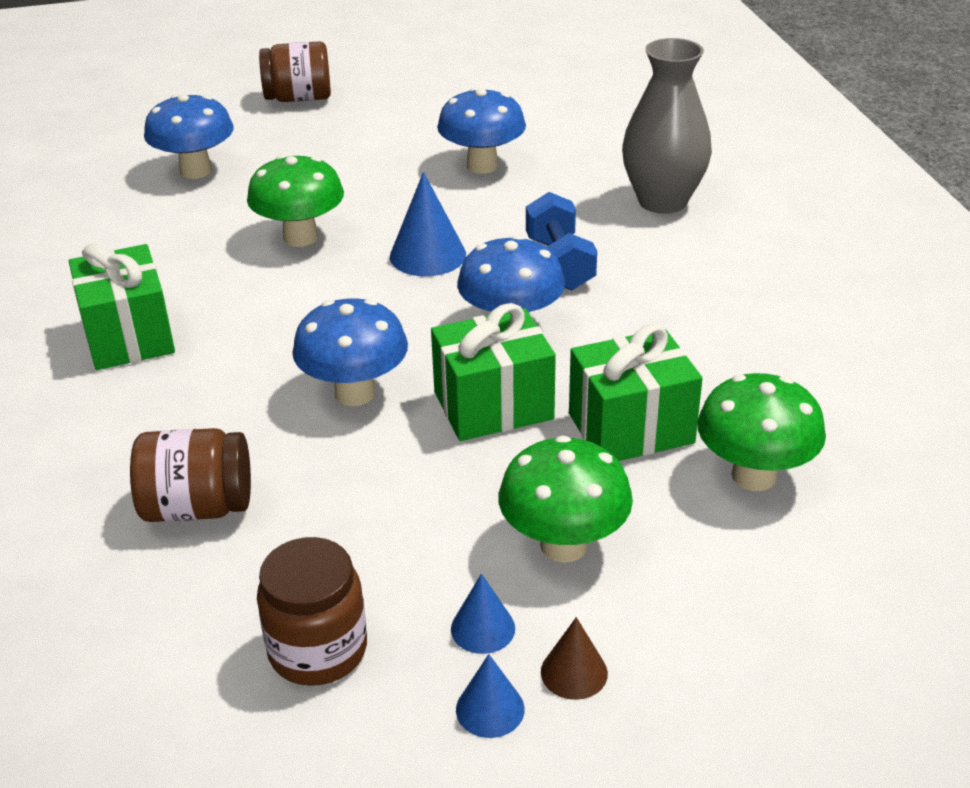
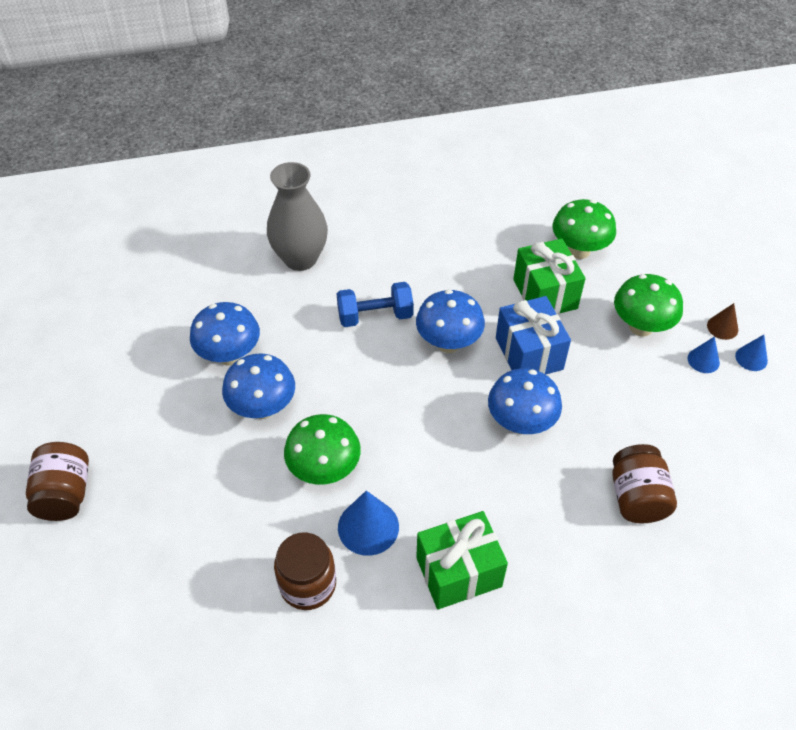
camera: 90 degrees left, 15 degrees up
(196, 171) = (196, 565): blue mushroom -> blue mushroom (263, 408)
(318, 650) = (732, 427): brown jar -> brown jar (308, 584)
(428, 255) = (358, 388): blue cone -> blue cone (368, 527)
(493, 405) = (529, 353): green gift -> blue gift

